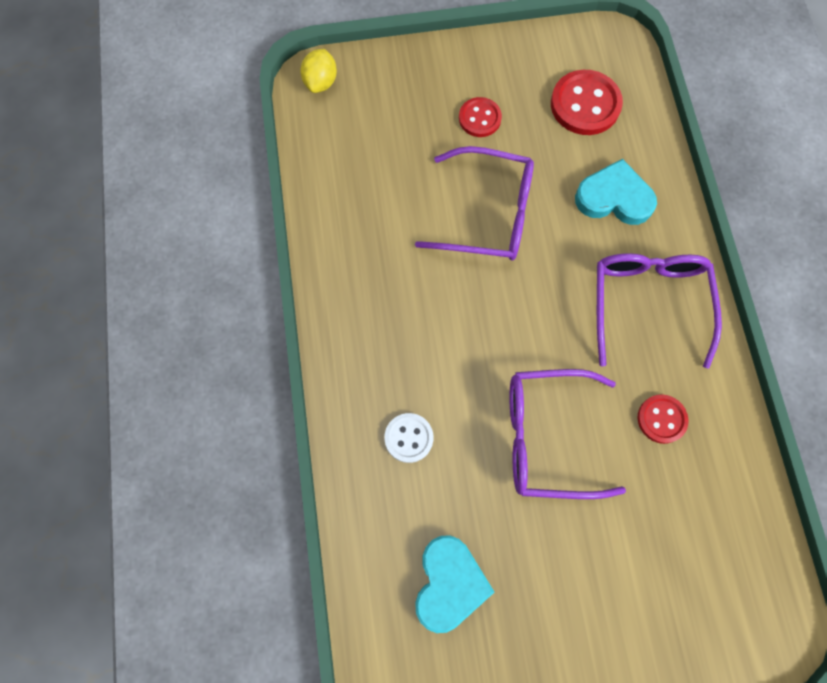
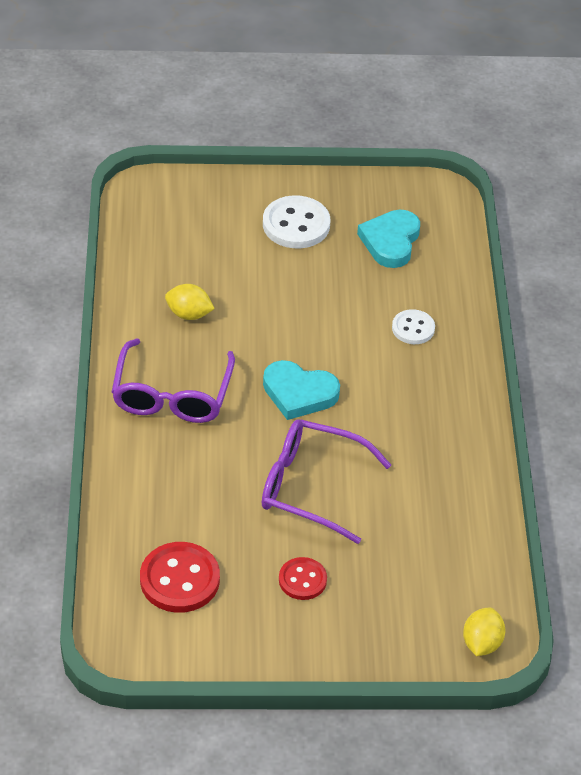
camera: 175 degrees left, 25 degrees down
(548, 437) = (291, 315): purple glasses -> none
(571, 595) = (296, 225): none -> white button
(614, 197) = (176, 485): turquoise heart -> turquoise heart (299, 393)
(661, 419) = (189, 314): red button -> yellow lemon

